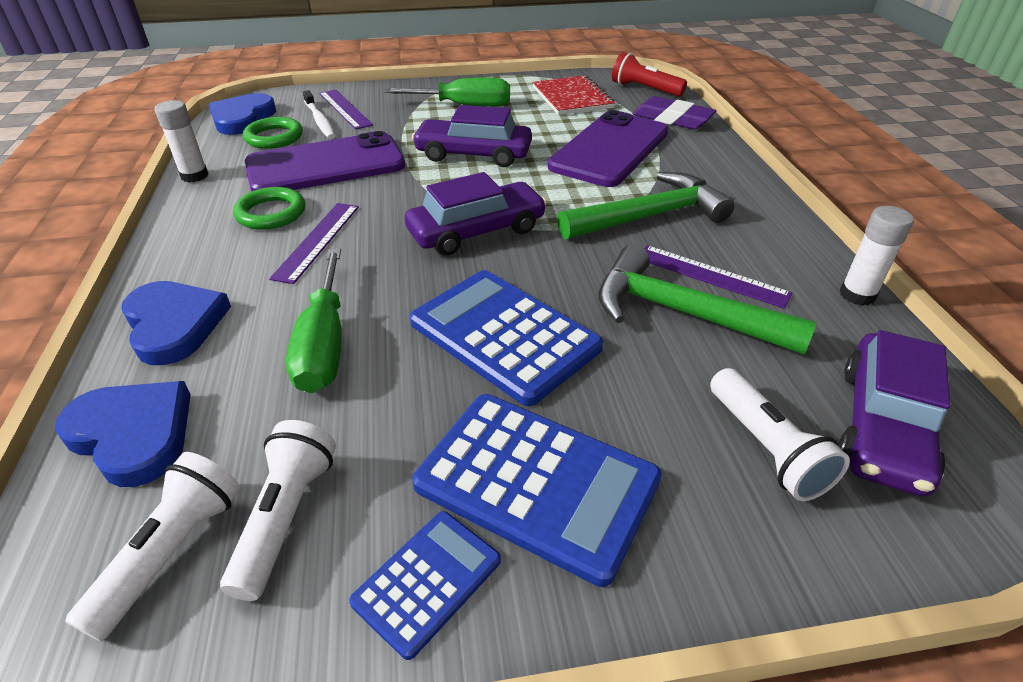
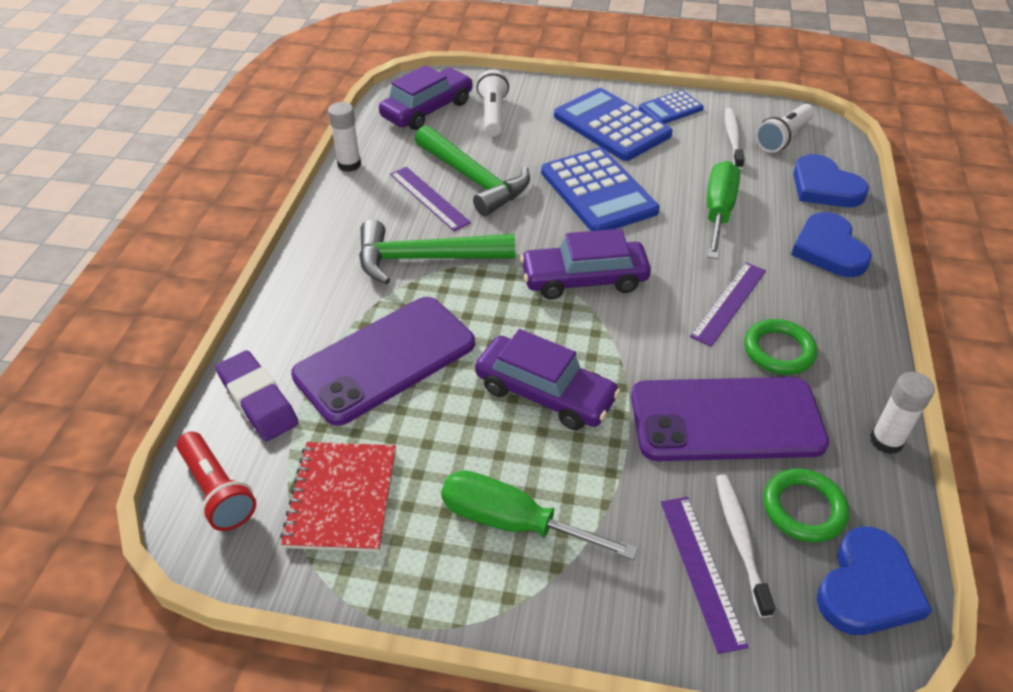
camera: 160 degrees left, 5 degrees up
(286, 516) = (733, 138): white flashlight -> white toothbrush

